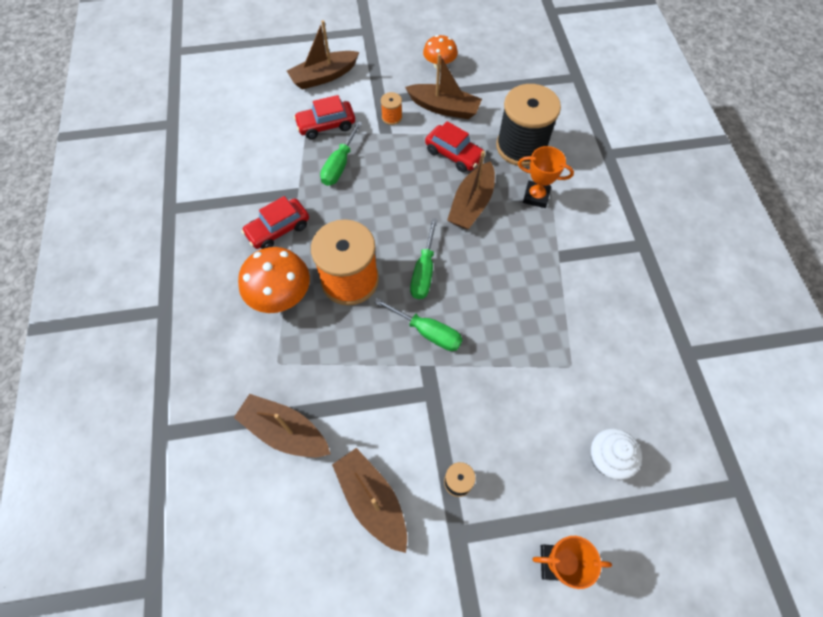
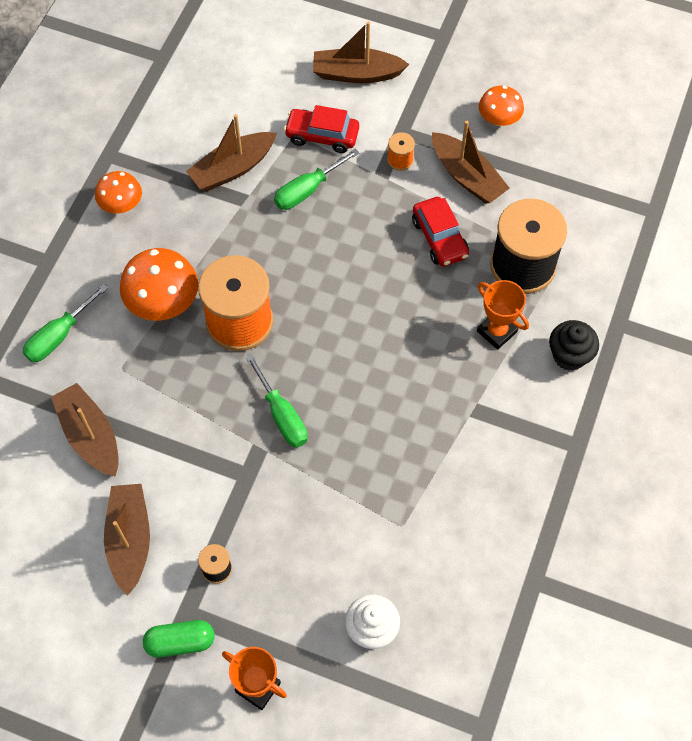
camera: 30 degrees right, 0 degrees up
(202, 239) = (121, 205): none -> orange mushroom
(278, 229) = (201, 232): red car -> none
(424, 272) = (319, 352): green screwdriver -> green screwdriver (59, 336)
(469, 564) = (180, 642): none -> green capsule
(471, 204) = (419, 304): brown boat -> brown boat (232, 169)
(593, 189) = (569, 356): none -> black cupcake

